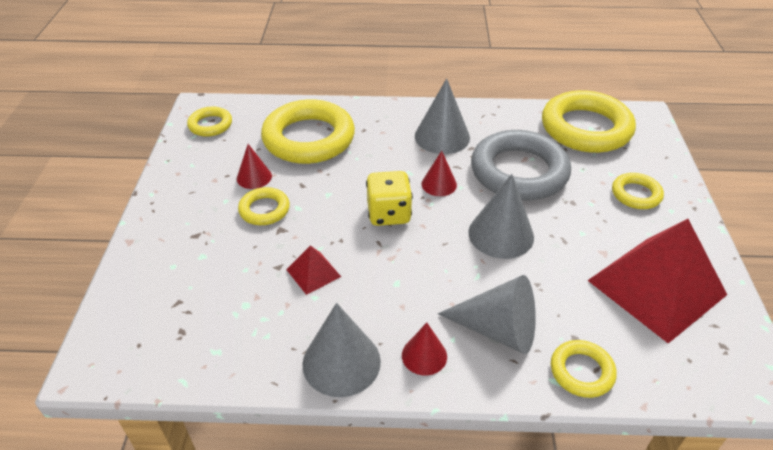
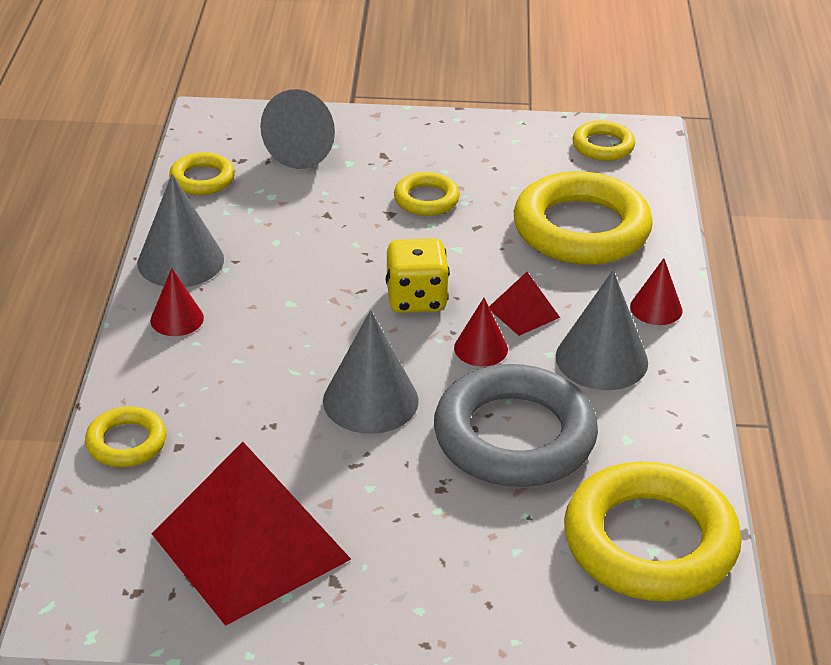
camera: 90 degrees right, 5 degrees down
(254, 177) = (490, 188): red cone -> red cone (656, 308)
(313, 273) = (313, 239): red pyramid -> red pyramid (523, 312)
(497, 329) = (203, 379): grey cone -> grey cone (307, 148)
(636, 194) = (459, 571): yellow ring -> yellow ring (202, 179)

